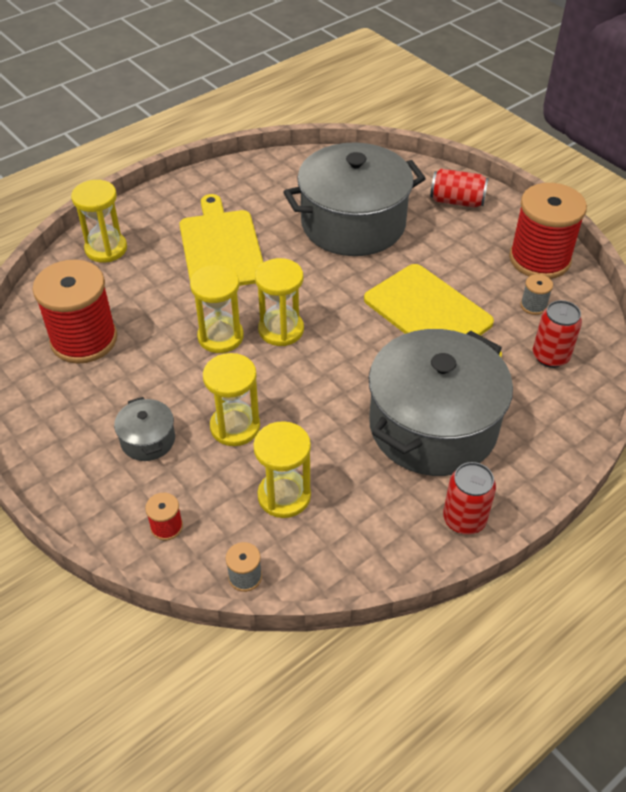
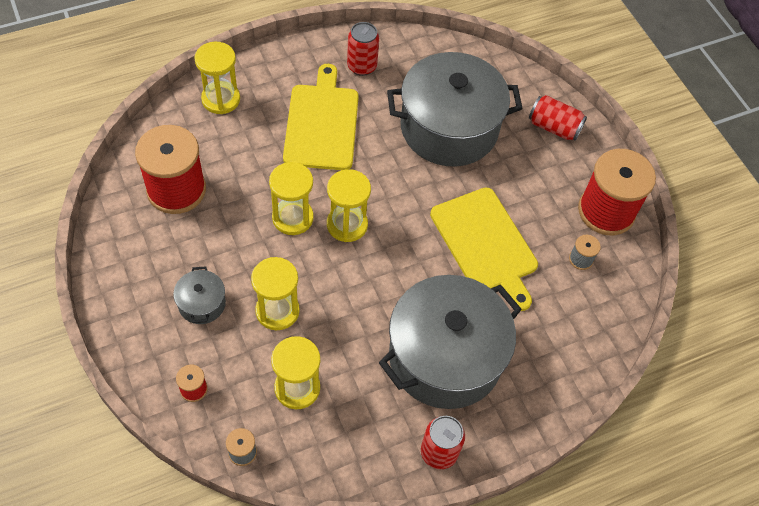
camera: 10 degrees right, 10 degrees up
(550, 356) = (575, 316): red can -> red can (362, 66)

